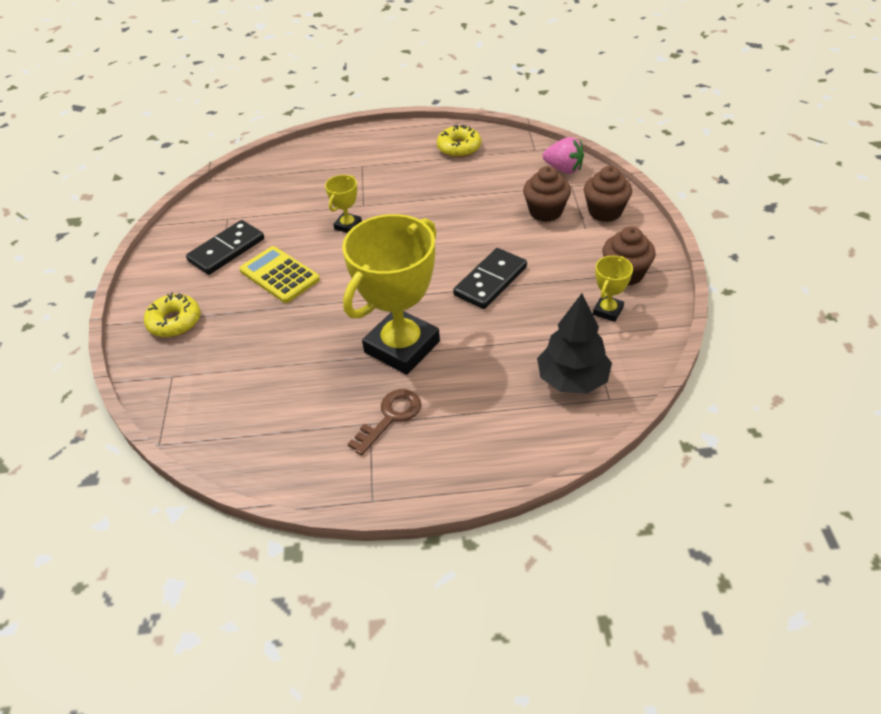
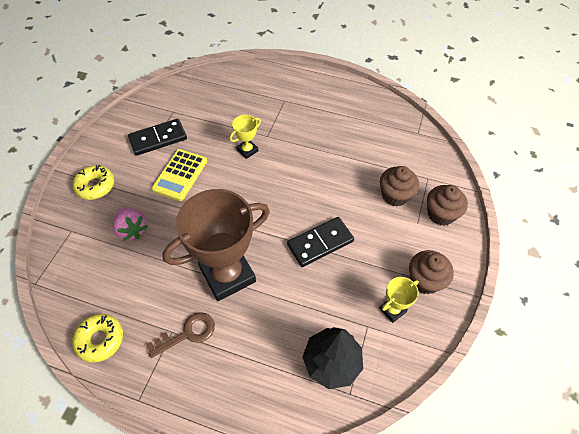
camera: 20 degrees right, 10 degrees up
(279, 275) = (180, 175): yellow calculator -> yellow calculator turned 135 degrees counterclockwise
(402, 347) = (227, 275): yellow trophy -> brown trophy
(459, 147) = (362, 110): yellow donut -> yellow donut (100, 340)
(563, 169) = (430, 160): pink strawberry -> pink strawberry (132, 230)

